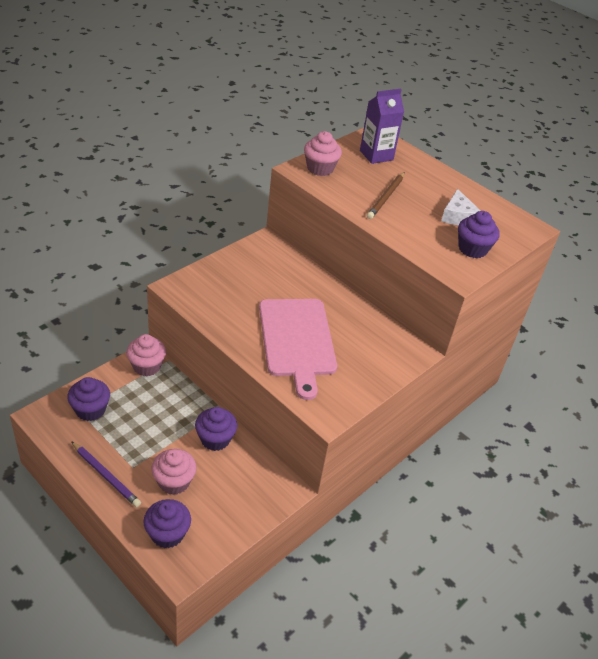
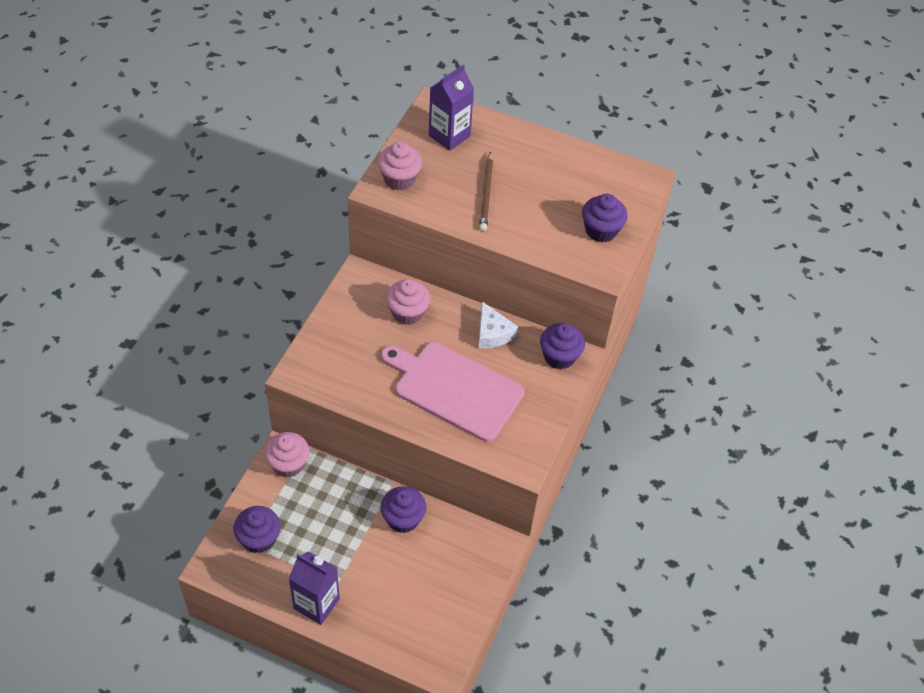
camera: 20 degrees left, 10 degrees up
(105, 475) = (316, 603): purple pencil -> purple carton
(167, 534) = (410, 637): purple cupcake -> purple cupcake (559, 356)
(174, 482) = (387, 582): pink cupcake -> pink cupcake (407, 313)
(297, 340) = (454, 389): pink cutting board -> pink cutting board turned 150 degrees clockwise
(457, 216) = (569, 191): white cheese -> white cheese (492, 333)

